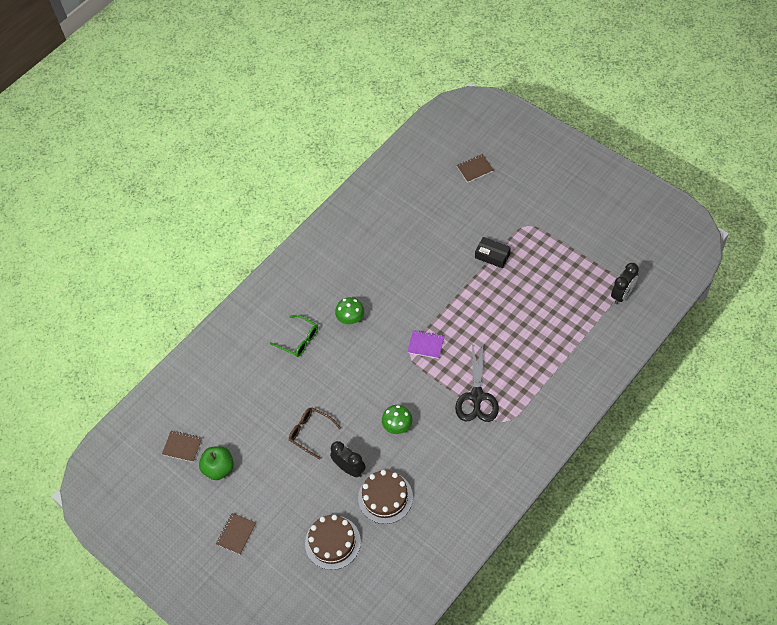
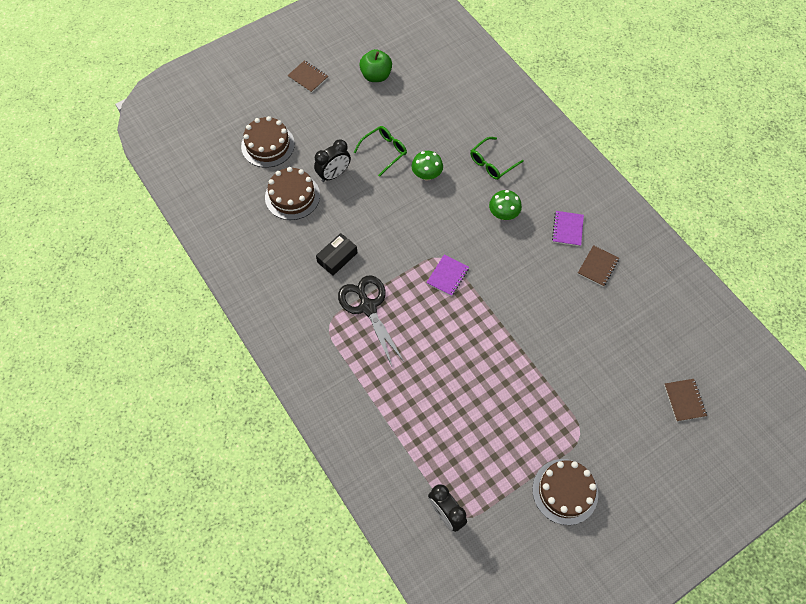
camera: 100 degrees right, 5 degrees up
(182, 446) = (408, 53): brown notebook -> brown notebook (598, 266)
(310, 433) = (384, 151): brown glasses -> green glasses
(351, 269) = (567, 229): none -> purple notebook
(397, 426) = (362, 225): green mushroom -> green mushroom (426, 175)
(477, 396) = (368, 307): black scissors -> black scissors turned 45 degrees clockwise
(492, 256) = (545, 379): black box -> black box (337, 257)
(573, 226) = (565, 491): none -> brown cake

